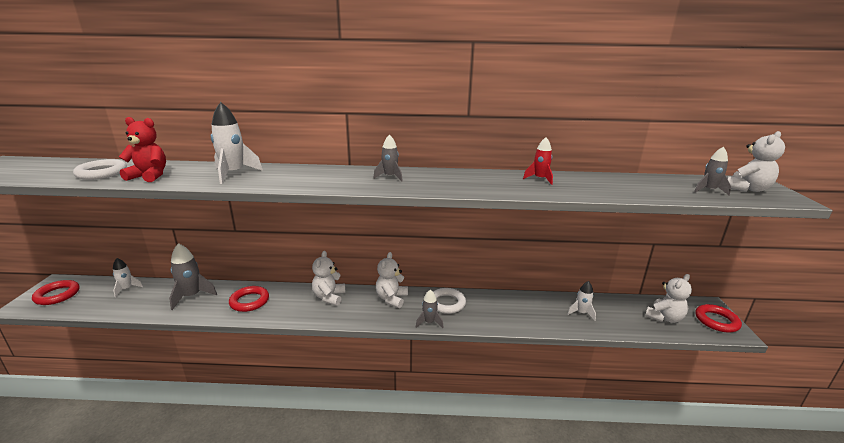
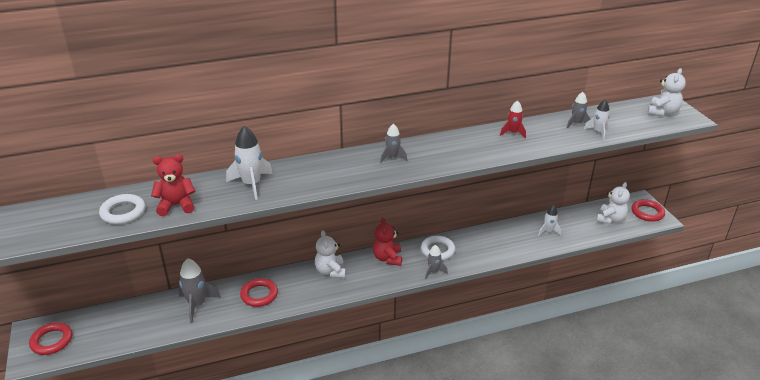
camera: 20 degrees left, 10 degrees up
(127, 289) = (120, 315): white rocket -> white rocket (598, 132)
(391, 299) = (387, 258): white teddy bear -> red teddy bear
(708, 190) = (637, 120): grey rocket -> grey rocket (576, 124)

